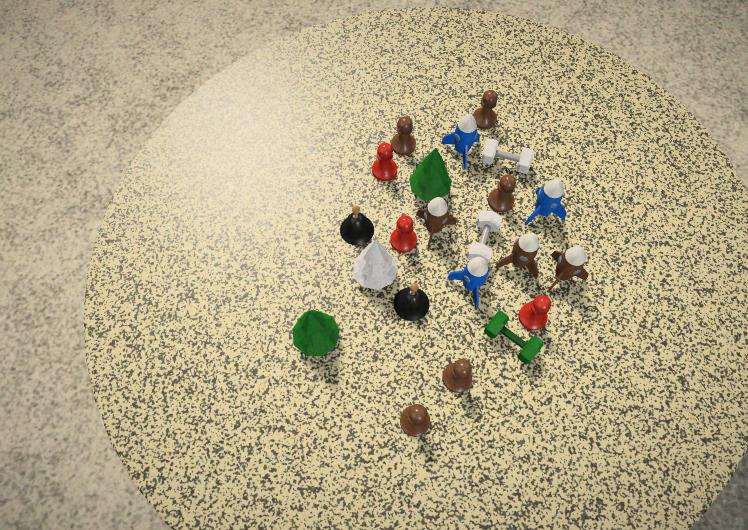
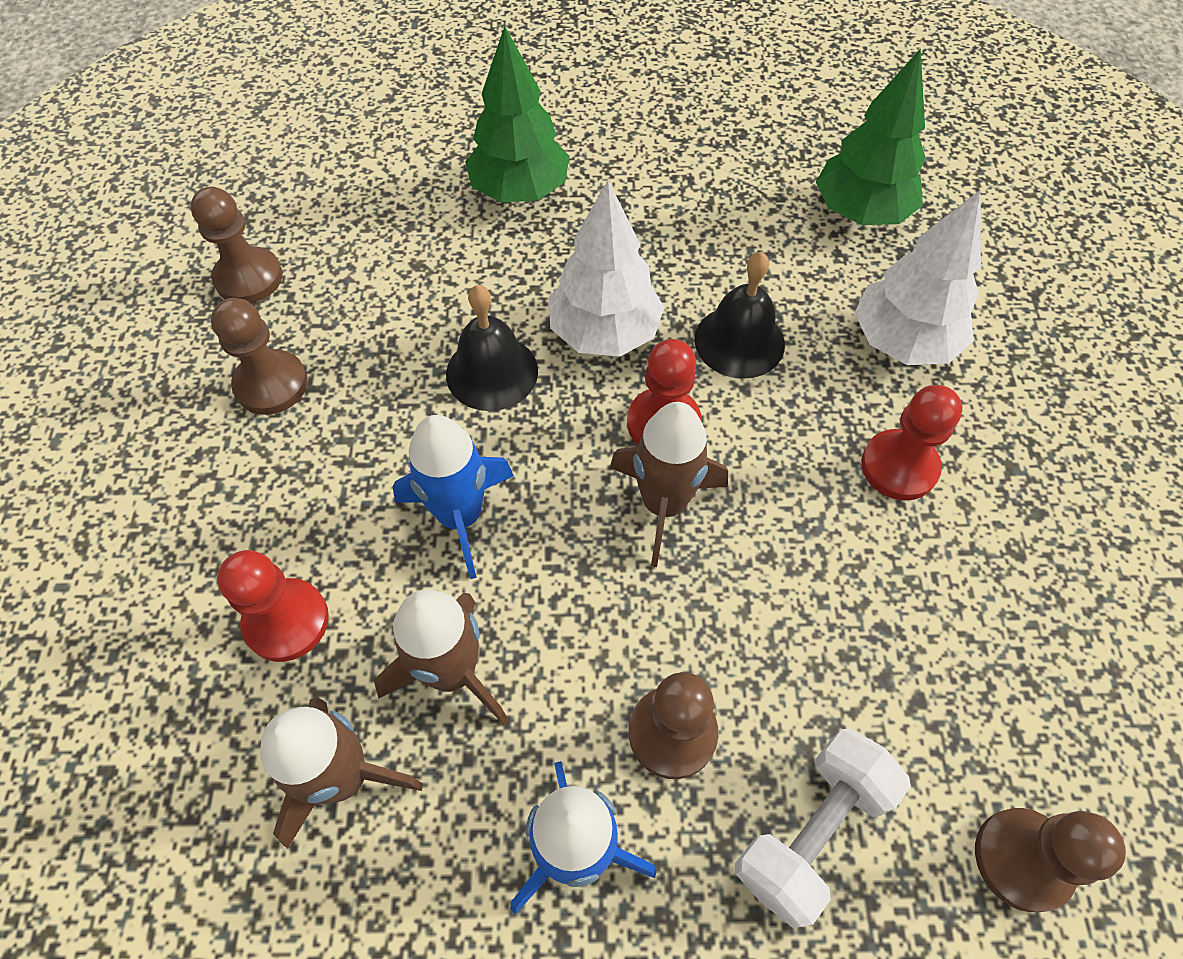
camera: 115 degrees right, 5 degrees down
(332, 181) = (902, 342): none -> white tree
(403, 145) = (976, 550): brown pawn -> none
(429, 189) = (793, 550): green tree -> green tree (861, 212)
(461, 150) = (905, 710): blue rocket -> none
(482, 243) = (562, 606): white dumbbell -> none
(510, 341) = (267, 534): green dumbbell -> none

